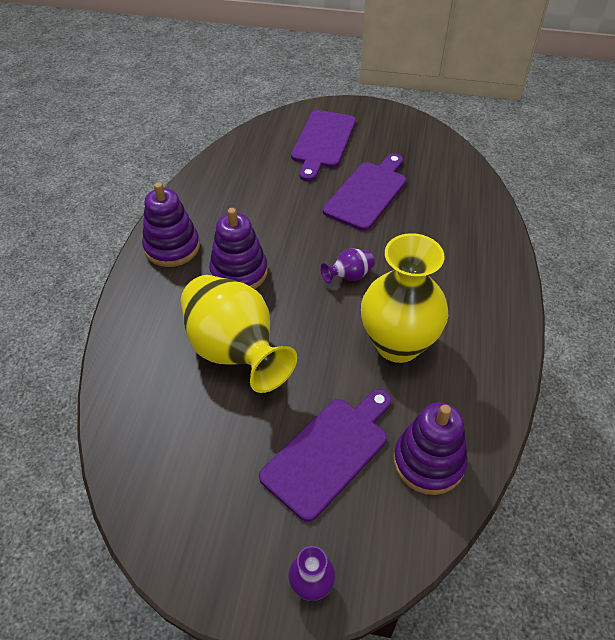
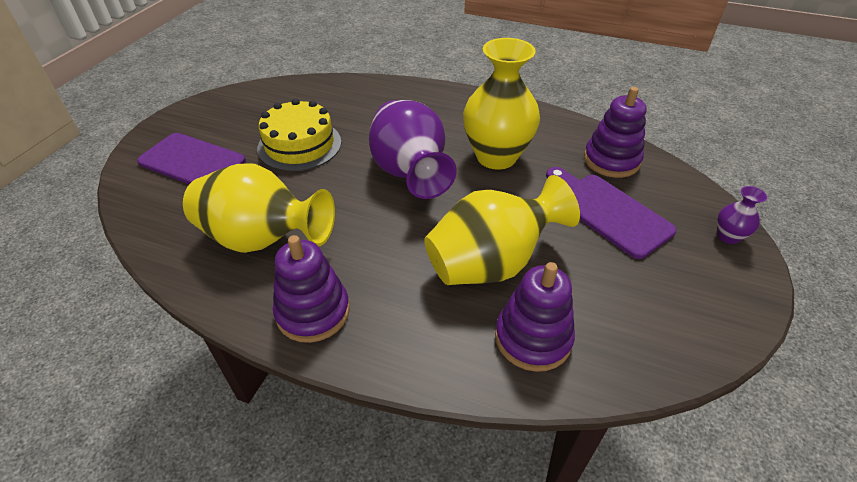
camera: 80 degrees left, 5 degrees down
(239, 272) = (378, 251): purple stacking toy -> purple stacking toy (533, 338)
(241, 202) = (262, 239): none -> yellow vase
(349, 276) = (409, 173): purple vase -> purple vase, size x2.32
(367, 193) = (299, 145): purple cutting board -> yellow cake

